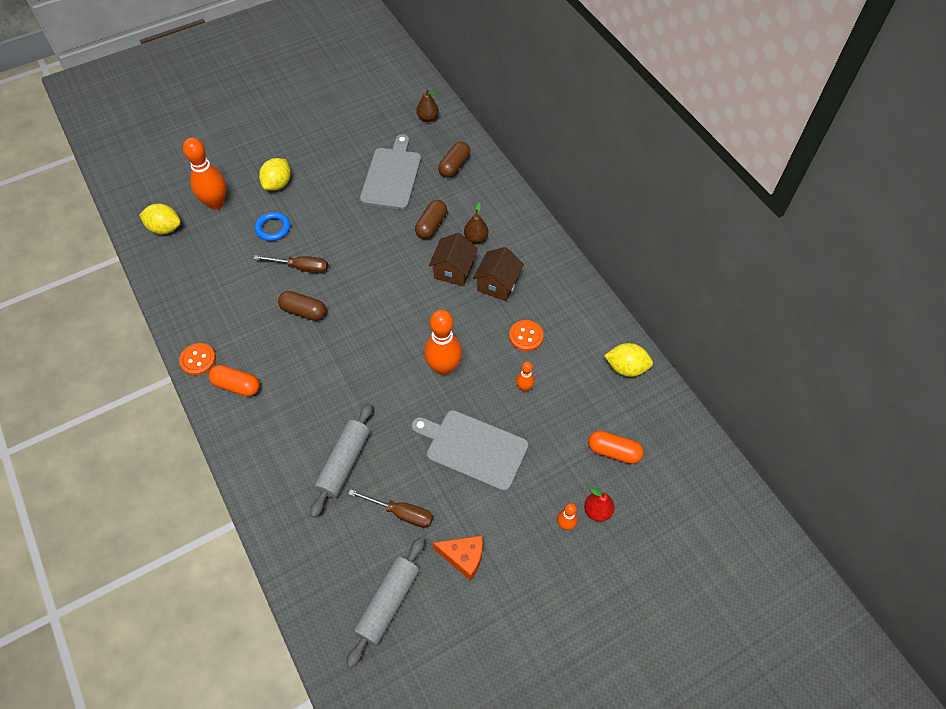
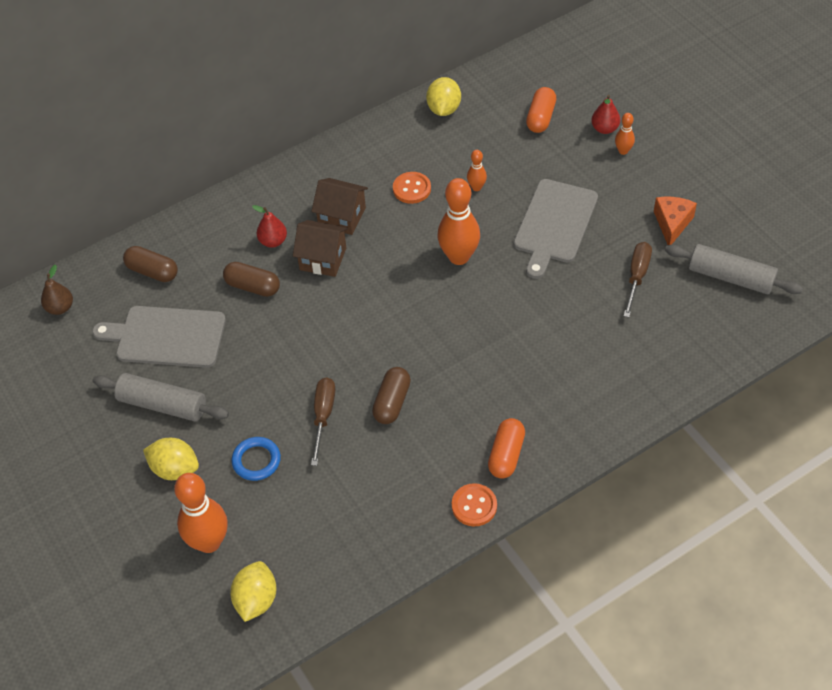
camera: 90 degrees left, 5 degrees down
(344, 463) = (589, 333): grey rolling pin -> grey rolling pin (162, 404)
(476, 238) = (273, 241): brown pear -> red pear

